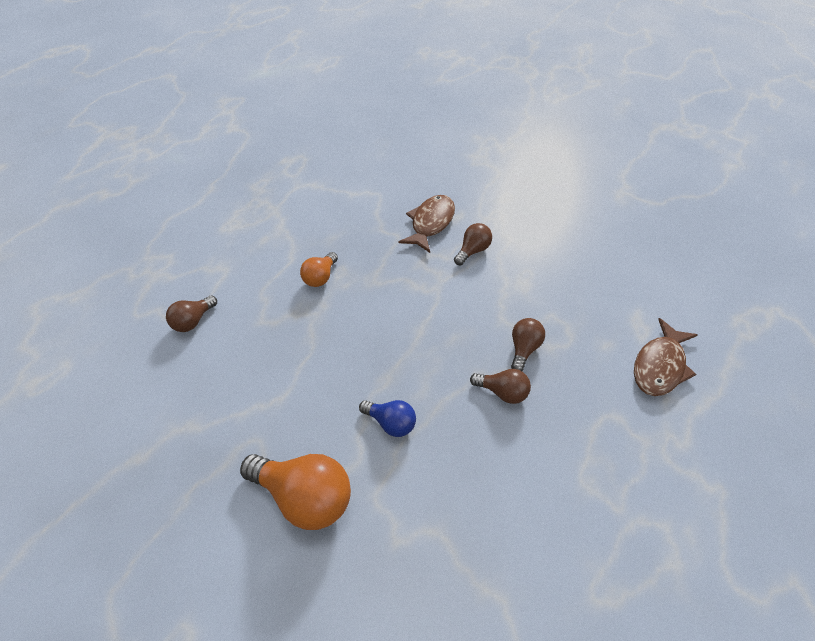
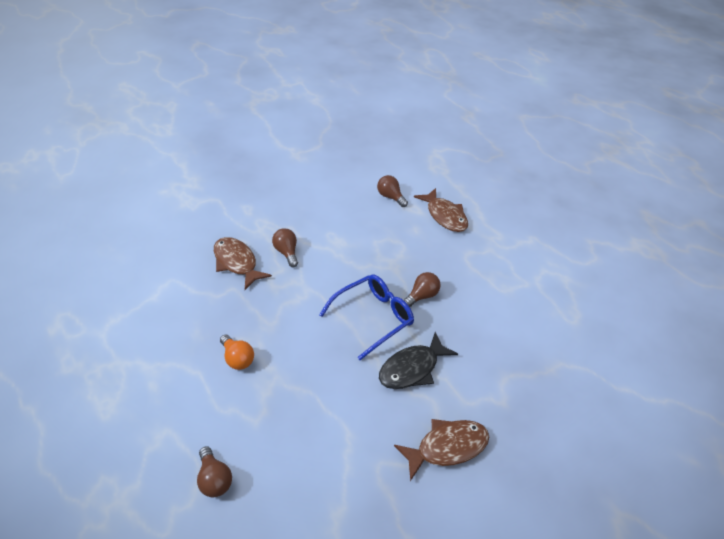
camera: 65 degrees left, 5 degrees down
(304, 498) = (447, 447): orange light bulb -> brown fish
(391, 423) = (412, 368): blue light bulb -> black fish
(437, 359) = (373, 318): none -> blue glasses
(524, 349) = (394, 269): brown light bulb -> brown light bulb (390, 197)

